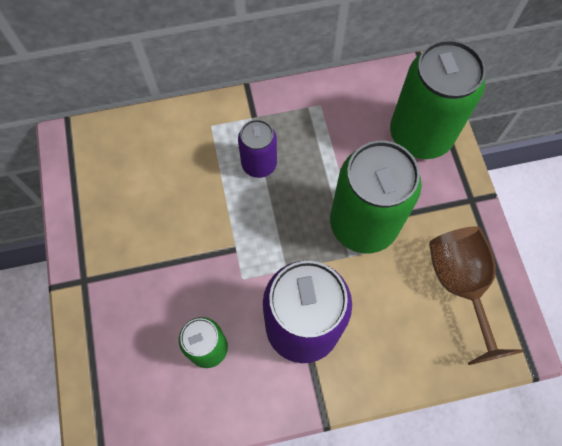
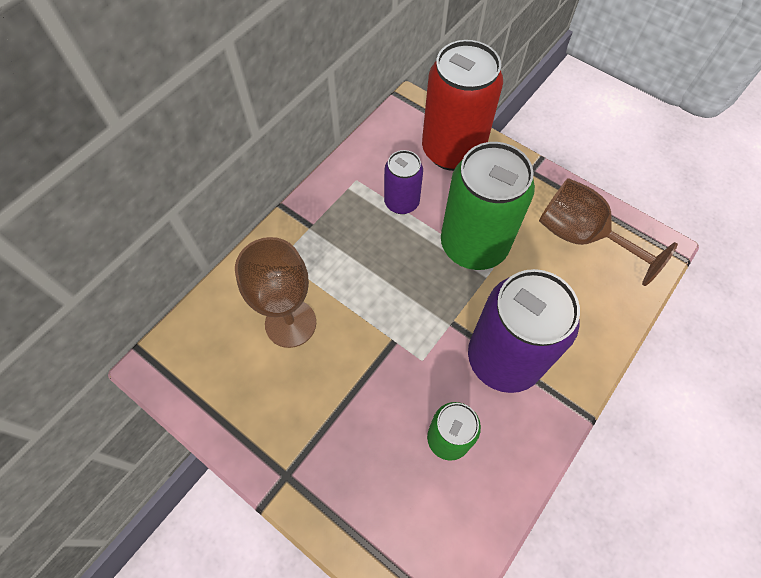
camera: 40 degrees left, 5 degrees down
(176, 179) = (290, 323): none -> brown goblet
(259, 164) = (350, 259): purple can -> purple can (401, 202)
(420, 135) = (452, 150): green can -> red can

